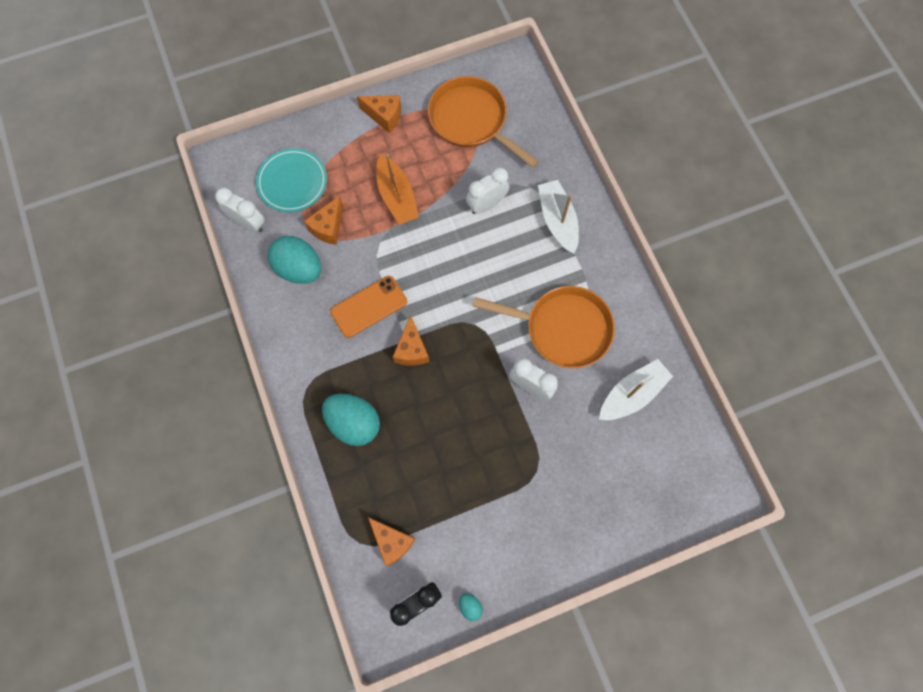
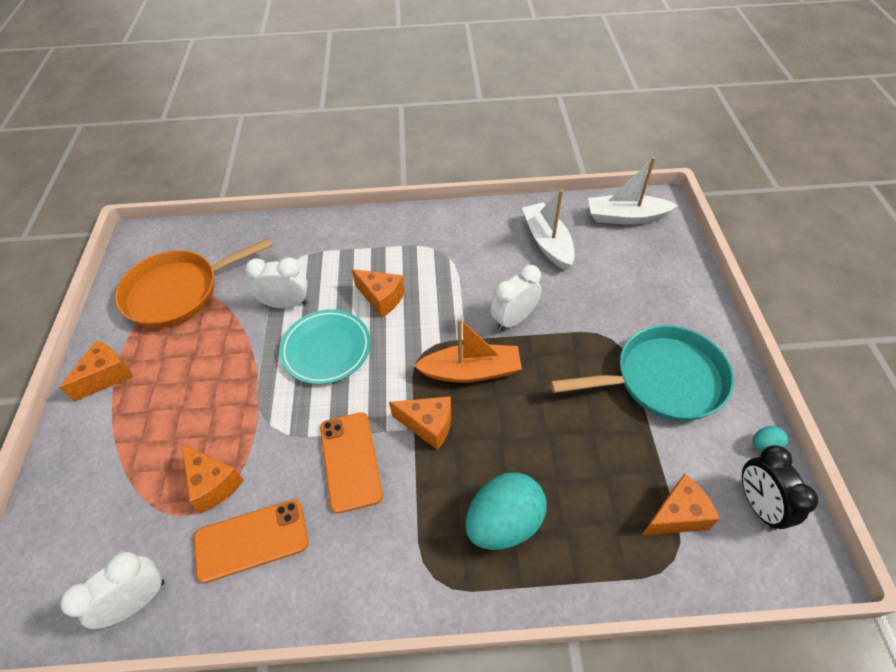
camera: 70 degrees left, 20 degrees down
(292, 182) = (117, 516): turquoise plate -> turquoise plate (326, 349)
(299, 268) = (251, 540): turquoise egg -> orange phone
(397, 196) = (221, 390): orange boat -> orange boat (471, 371)
(486, 204) = (286, 304): white clock -> white clock turned 105 degrees clockwise
(507, 519) = (662, 380): none -> turquoise pan
(517, 274) = (381, 298): none -> orange cheese
(557, 220) = (340, 250): white boat -> white boat (626, 217)
(562, 328) = (459, 277): orange pan -> none

